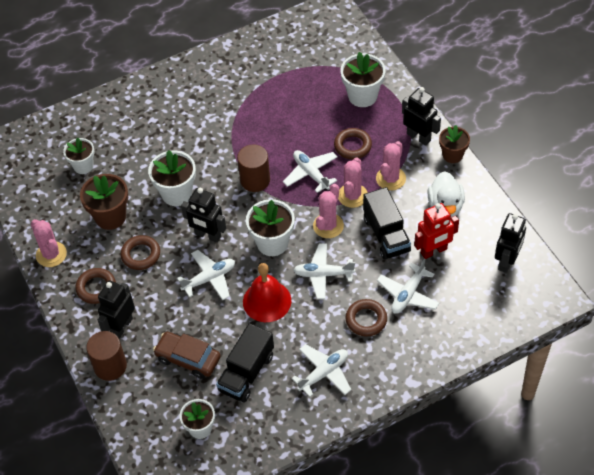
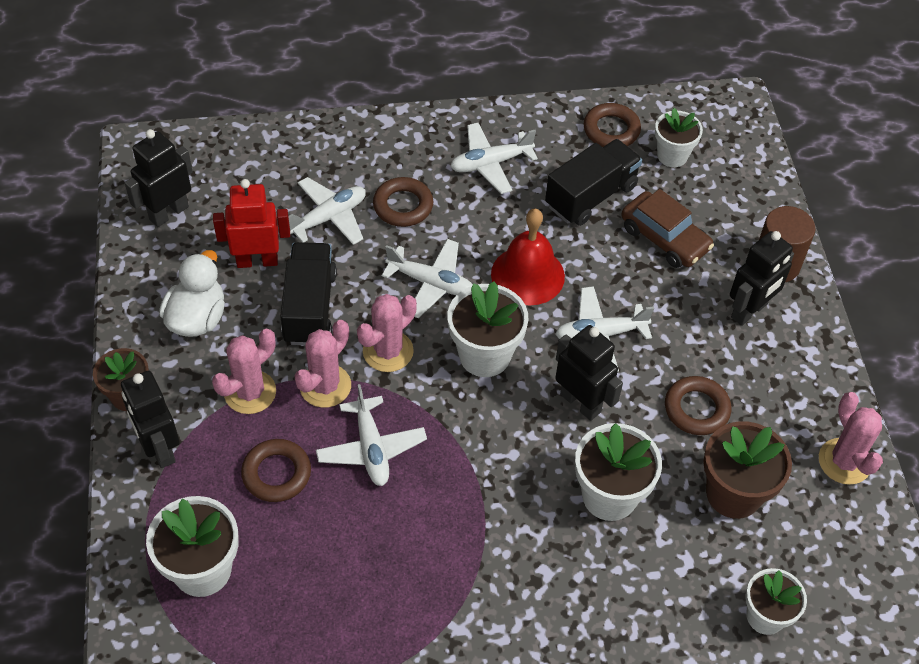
camera: 165 degrees left, 0 degrees up
(96, 288) = (778, 381): brown ring -> brown ring (611, 130)
(255, 180) = (468, 471): brown cylinder -> none

